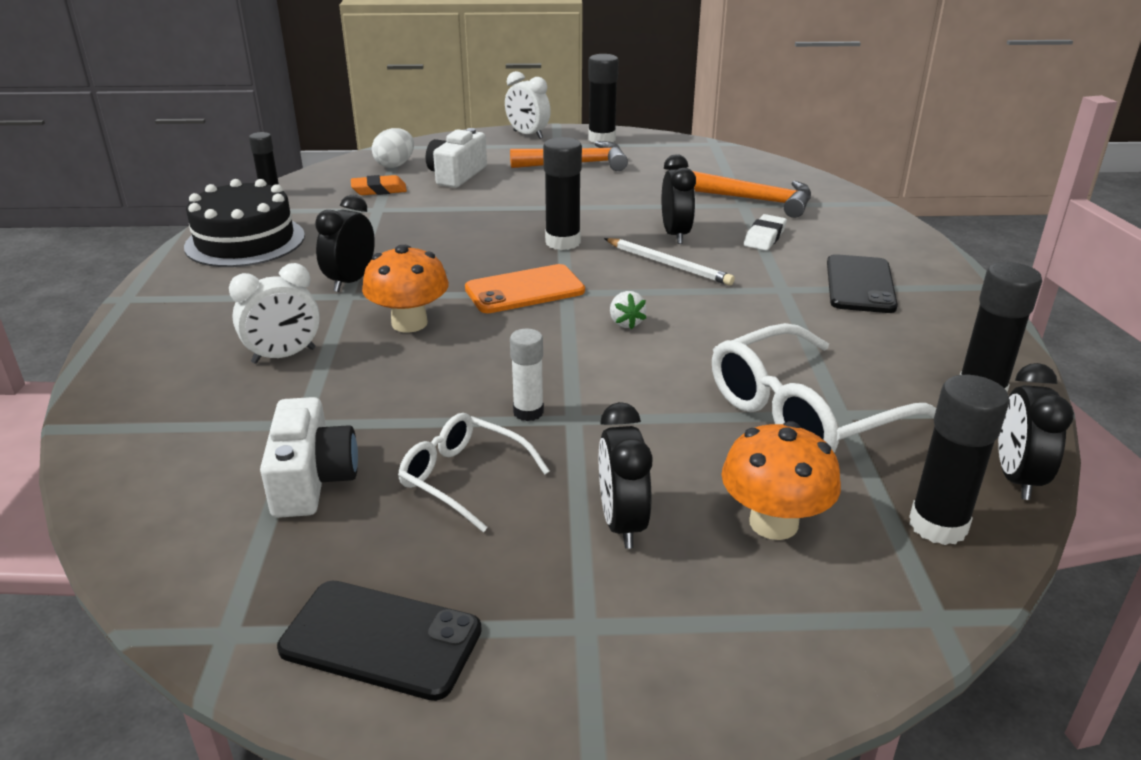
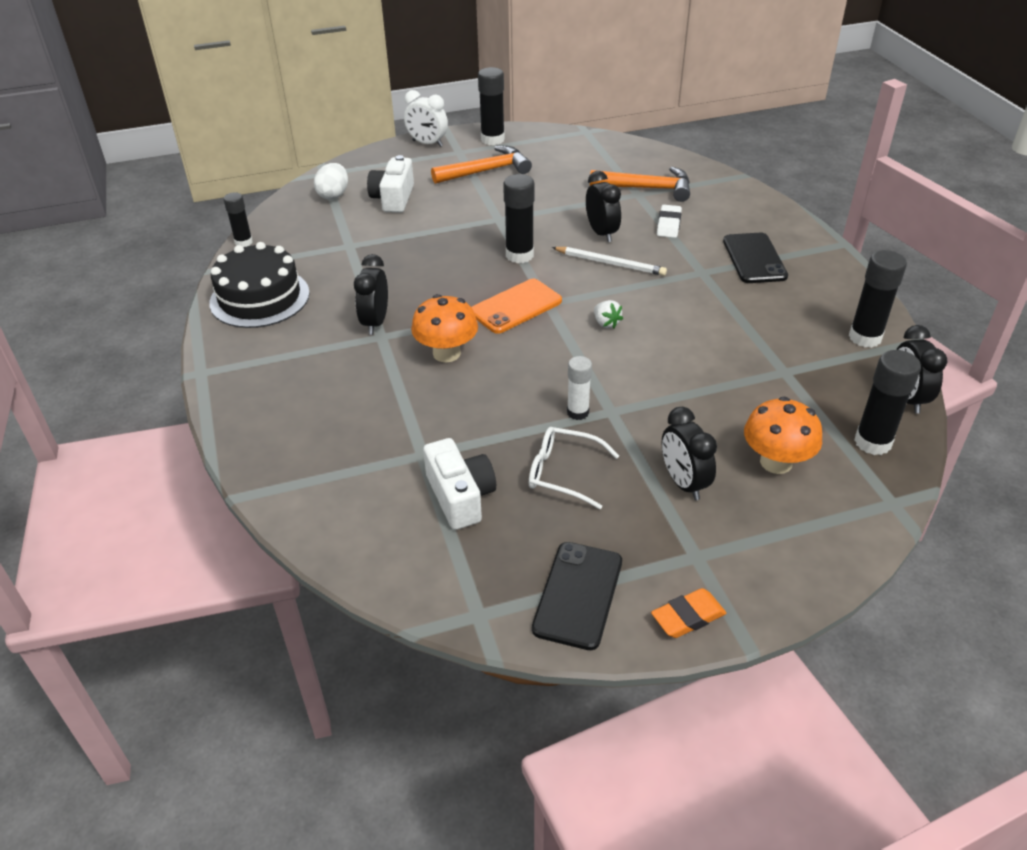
camera: 15 degrees left, 10 degrees up
(284, 356) = (369, 400): white clock -> none
(379, 190) = (337, 225): orange eraser -> orange eraser (688, 617)
(381, 640) = (578, 595): black phone -> black phone turned 75 degrees counterclockwise
(805, 412) = (761, 375): white glasses -> none

